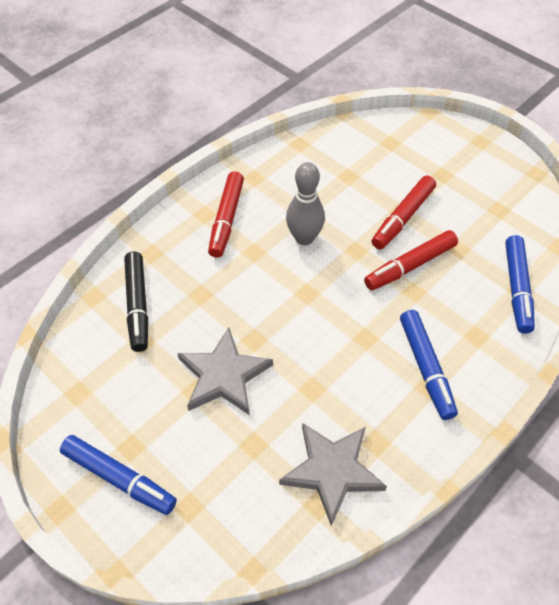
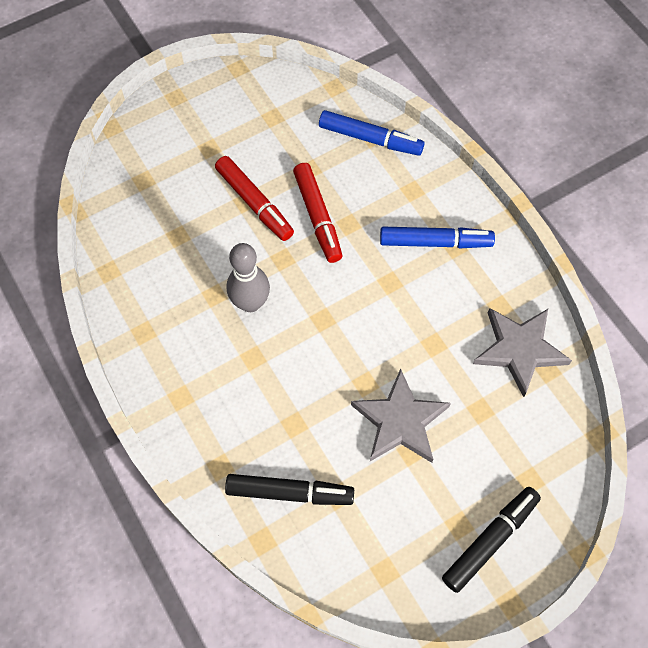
camera: 75 degrees left, 10 degrees up
(119, 478) = (490, 540): blue marker -> black marker
(226, 219) = (197, 375): red marker -> none

